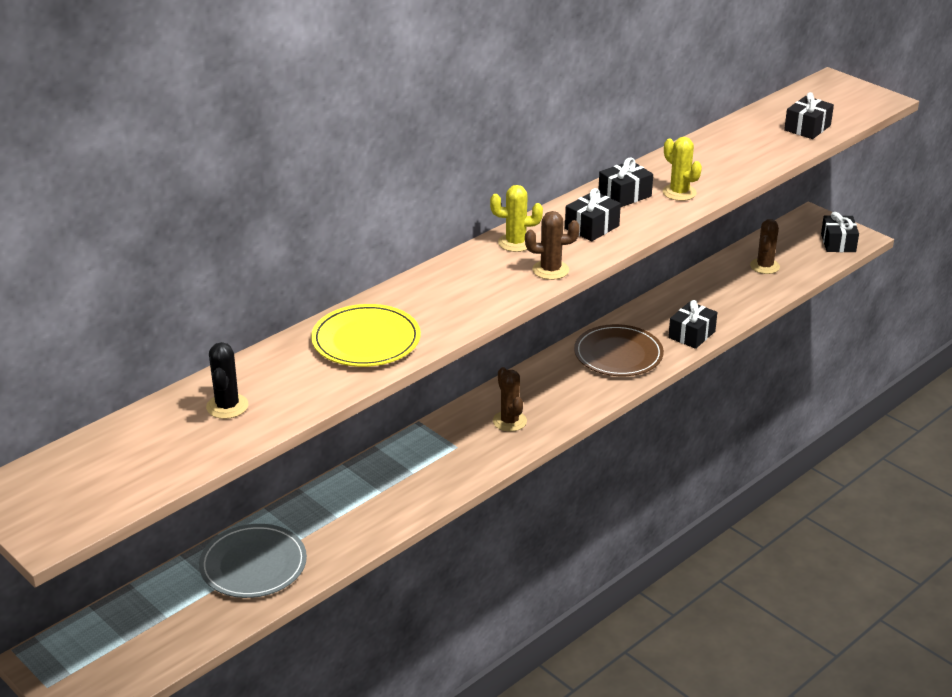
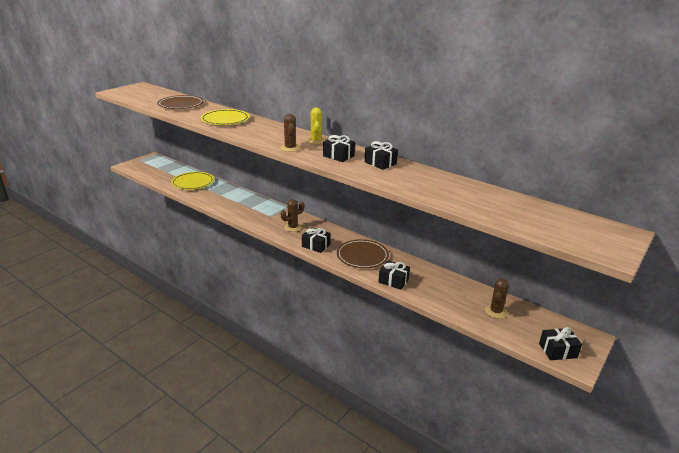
camera: 80 degrees right, 5 degrees down
(227, 406) = (181, 104): black cactus -> brown plate
(253, 565) = (193, 182): grey plate -> yellow plate
(679, 192) = (391, 177): yellow cactus -> none
(764, 266) = (496, 311): brown cactus -> brown cactus turned 75 degrees counterclockwise
(807, 128) = (522, 219): black gift -> black gift (316, 245)

